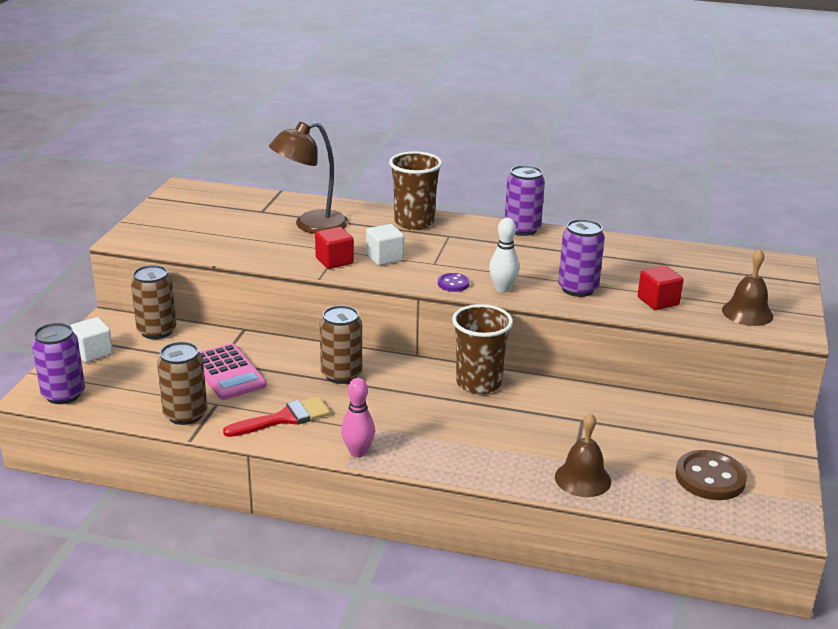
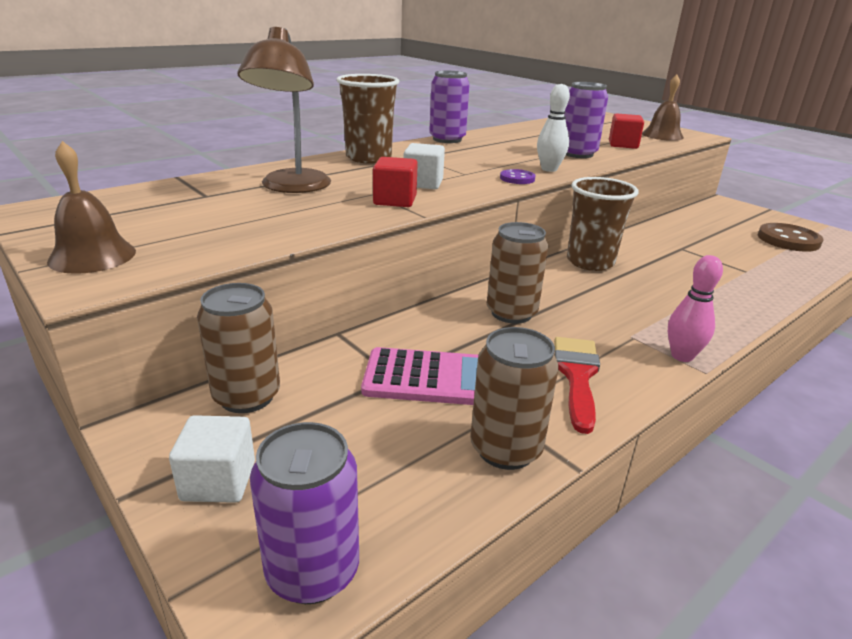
camera: 55 degrees left, 0 degrees up
(582, 479) = (776, 276): brown bell -> brown bell (92, 256)

